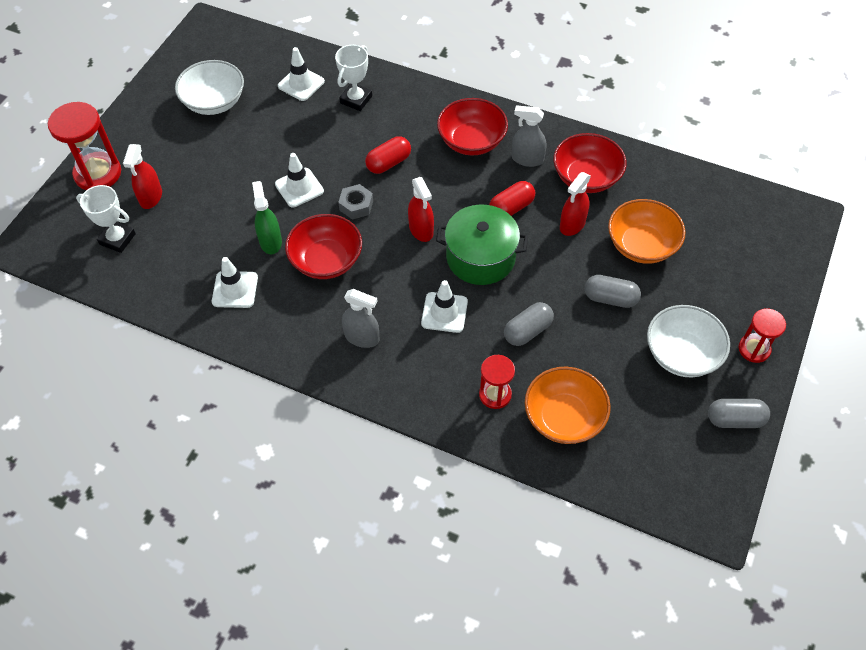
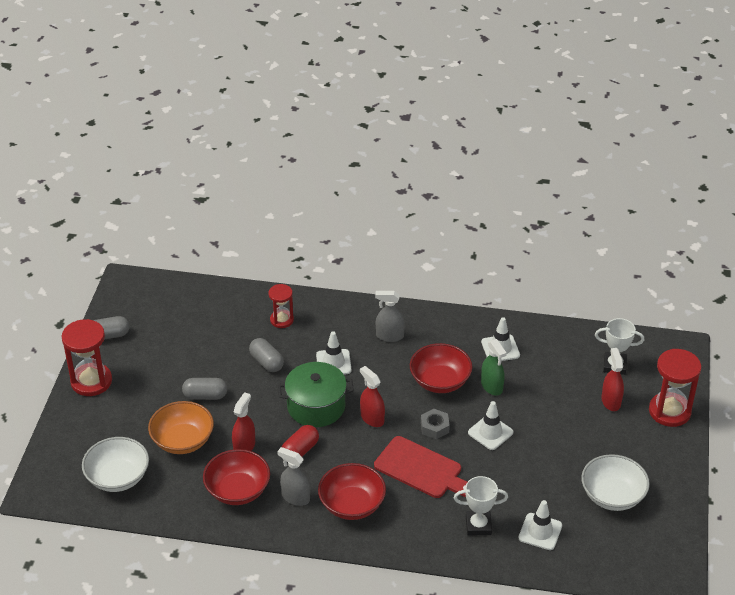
camera: 165 degrees right, 15 degrees down
(356, 99) = (478, 525): white trophy -> white trophy turned 75 degrees clockwise
(388, 163) = (421, 469): red capsule -> red cutting board
(527, 159) = (295, 497): grey spray bottle -> grey spray bottle turned 150 degrees counterclockwise
(527, 331) = (266, 362): grey capsule -> grey capsule turned 75 degrees counterclockwise
(564, 417) = (230, 316): orange bowl -> none
(682, 354) = (147, 368): white bowl -> white bowl (118, 477)
(754, 349) = (91, 381): red hourglass -> red hourglass, size x1.67

